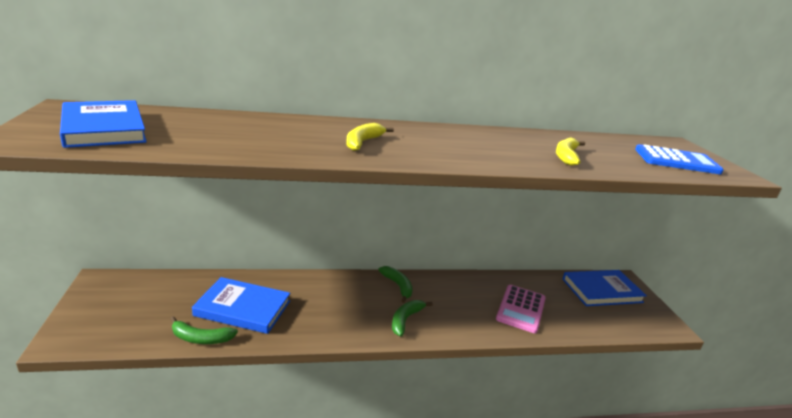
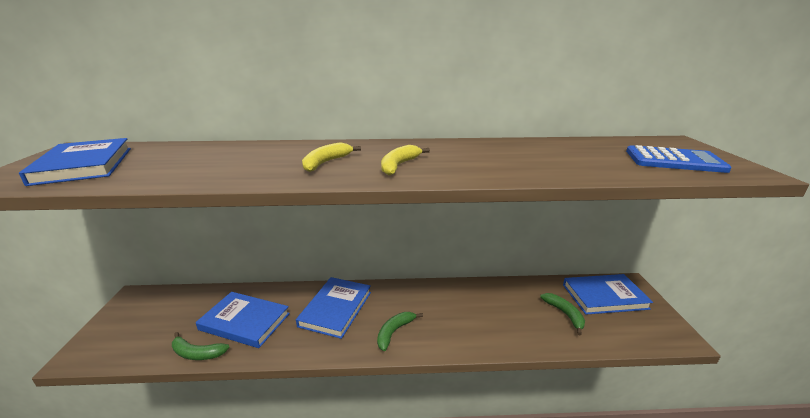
camera: 10 degrees right, 0 degrees up
(338, 297) = (335, 309): none -> blue book
(398, 286) = (395, 296): green banana -> green banana (564, 314)
(521, 309) = (515, 318): pink calculator -> none
(566, 156) = (542, 164): yellow banana -> yellow banana (399, 165)

